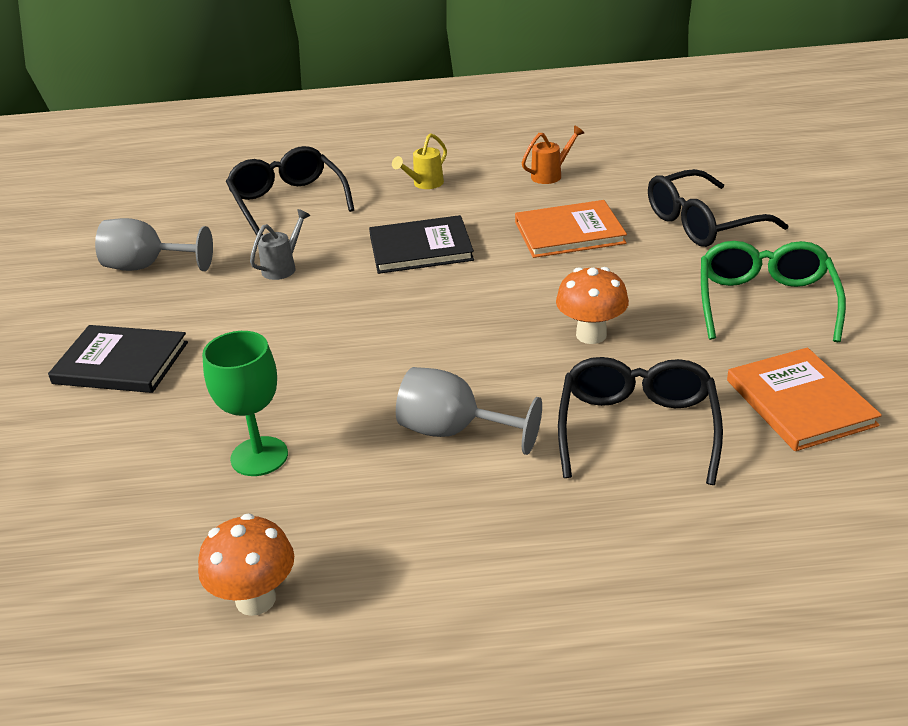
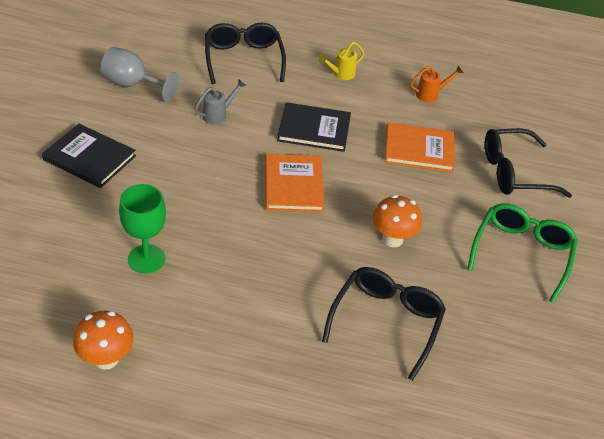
camera: 10 degrees right, 10 degrees up
(454, 431) = (271, 283): grey goblet -> none
(800, 402) = (500, 339): orange book -> orange book (293, 185)

